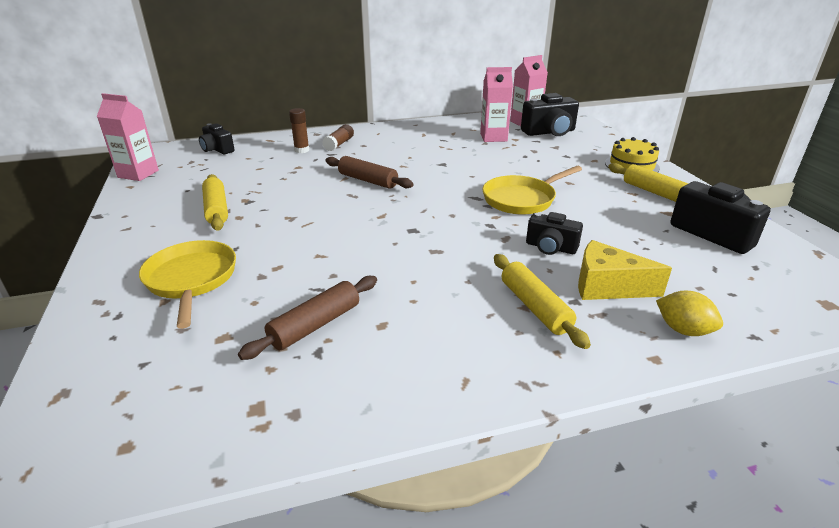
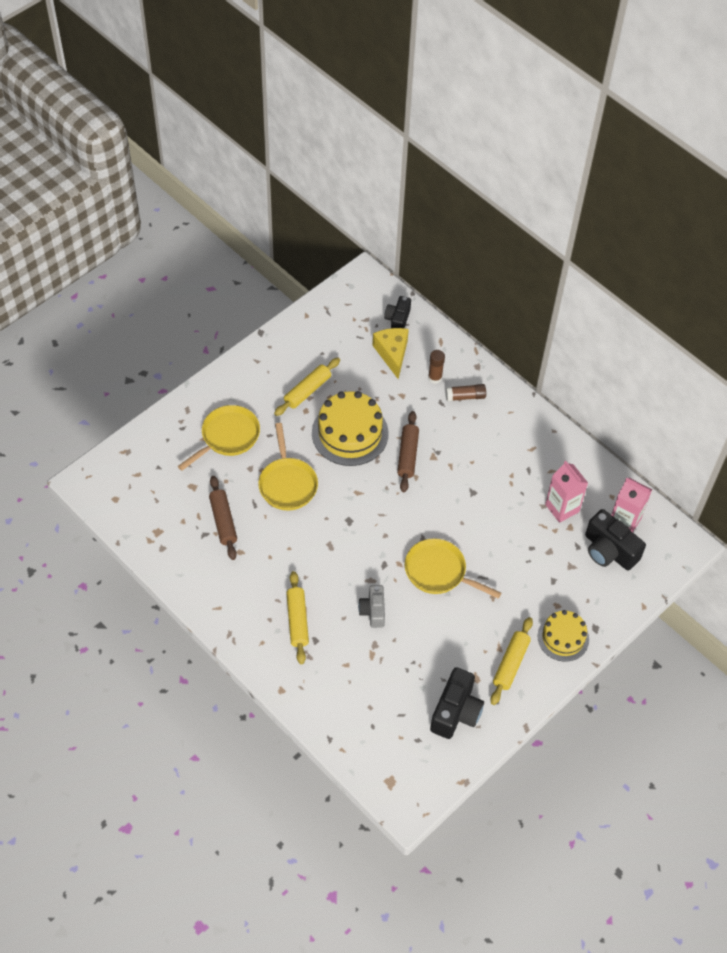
camera: 60 degrees right, 25 degrees up
(138, 174) = (326, 304): pink carton -> none
(303, 201) = (350, 433): none -> yellow cake
(315, 325) = (223, 521): brown rolling pin -> brown rolling pin turned 60 degrees clockwise
(317, 255) = (287, 483): none -> yellow pan
(534, 307) = (297, 620): yellow rolling pin -> yellow rolling pin turned 45 degrees counterclockwise
(550, 248) = (373, 611): black camera -> grey camera
(607, 286) = (341, 654): yellow cheese -> yellow cheese (392, 354)
(683, 330) = (316, 701): yellow lemon -> none

